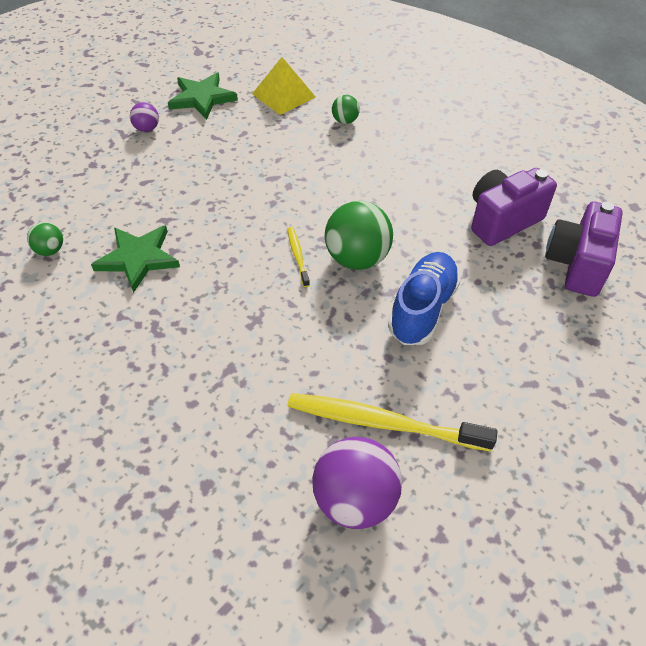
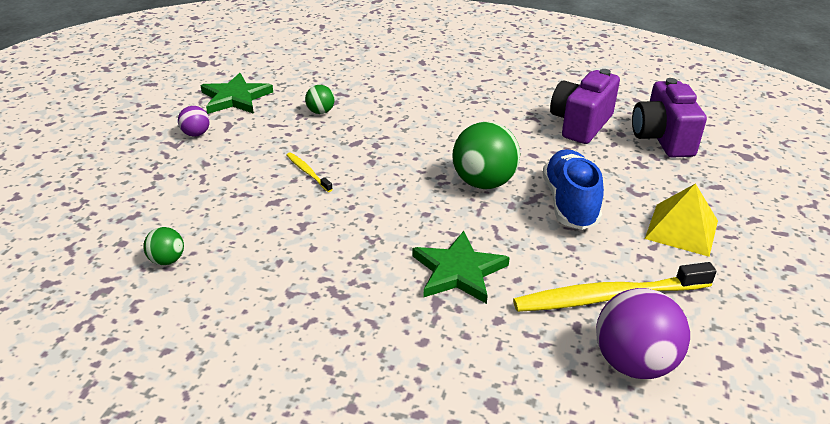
camera: 25 degrees left, 15 degrees down
(138, 258) = (271, 240): green star -> green star (458, 271)
(284, 95) = (315, 79): yellow pyramid -> yellow pyramid (682, 229)
(297, 256) = (428, 195): yellow toothbrush -> yellow toothbrush (307, 172)
(345, 121) = (389, 86): green ball -> green ball (320, 112)

